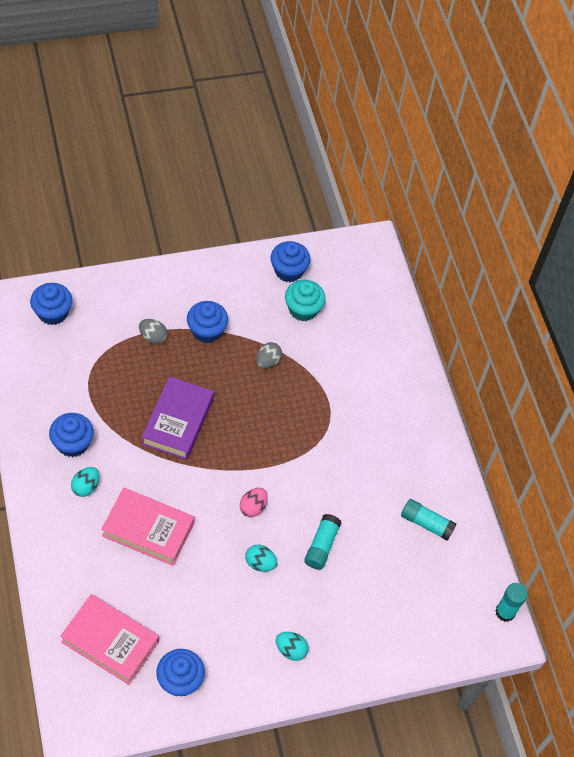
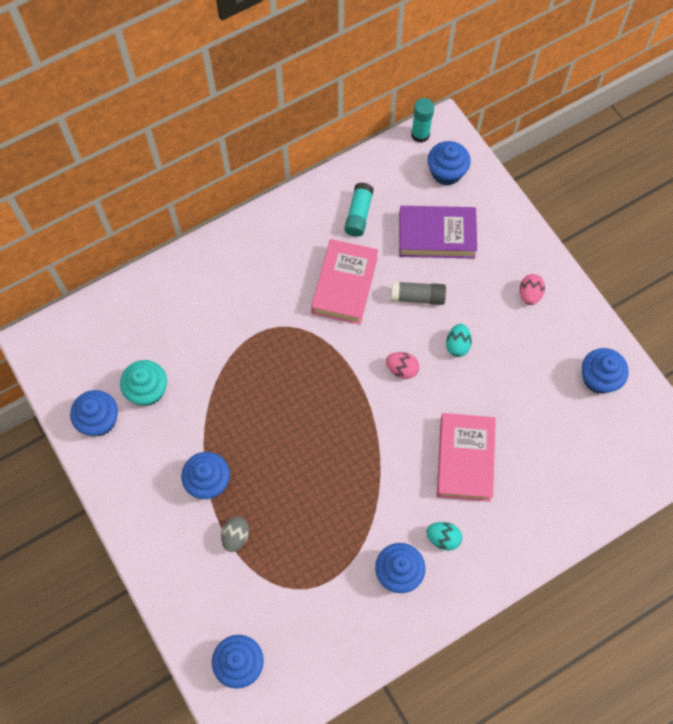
camera: 100 degrees left, 10 degrees up
(110, 642) = (591, 453): pink book -> pink book (345, 285)
(178, 421) = (332, 473): purple book -> purple book (436, 236)
(268, 361) = (227, 406): grey egg -> none
(291, 650) = (529, 294): turquoise egg -> pink egg
(321, 546) = (417, 297): turquoise glue stick -> grey glue stick
(453, 621) = (446, 172): none -> blue cupcake

